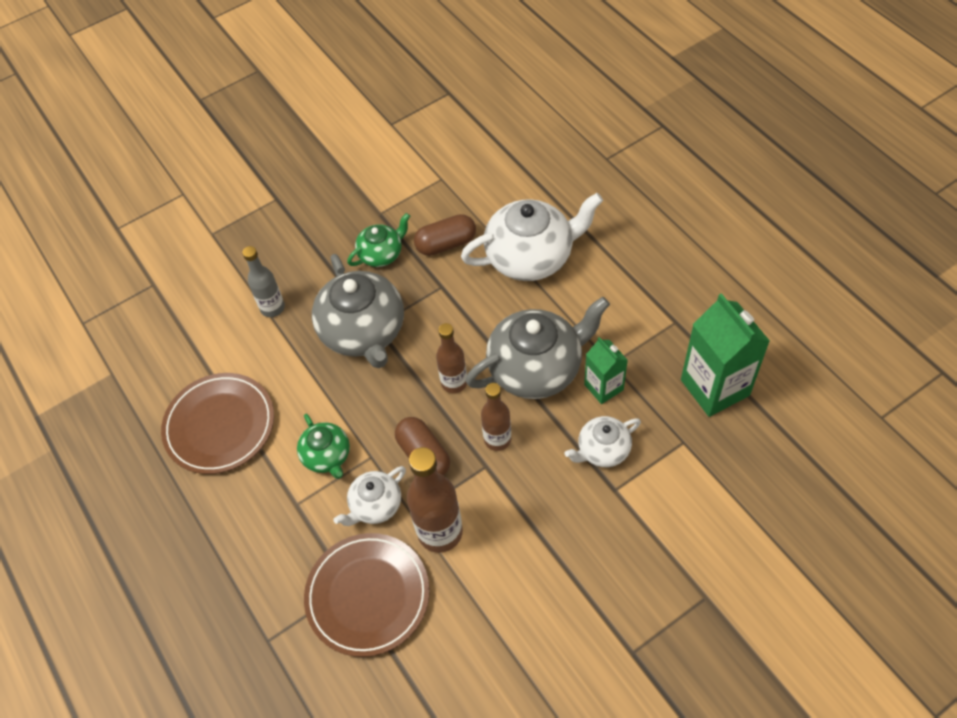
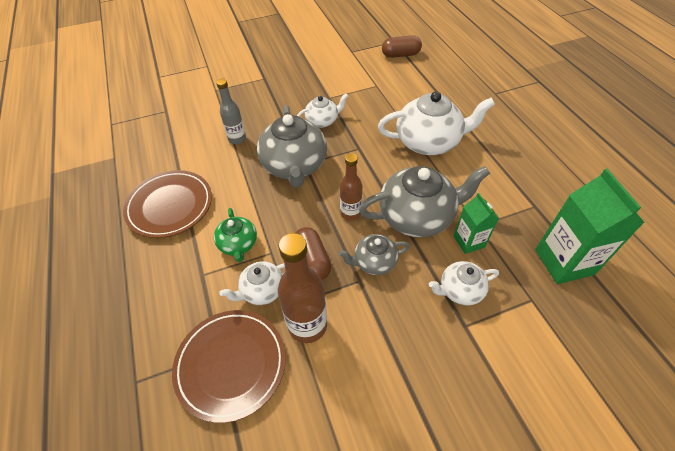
camera: 10 degrees right, 5 degrees down
(381, 254) = (322, 121): green teapot -> white teapot
(446, 244) = (369, 123): brown capsule -> brown capsule (400, 55)
(497, 439) = (374, 262): brown bottle -> grey teapot

